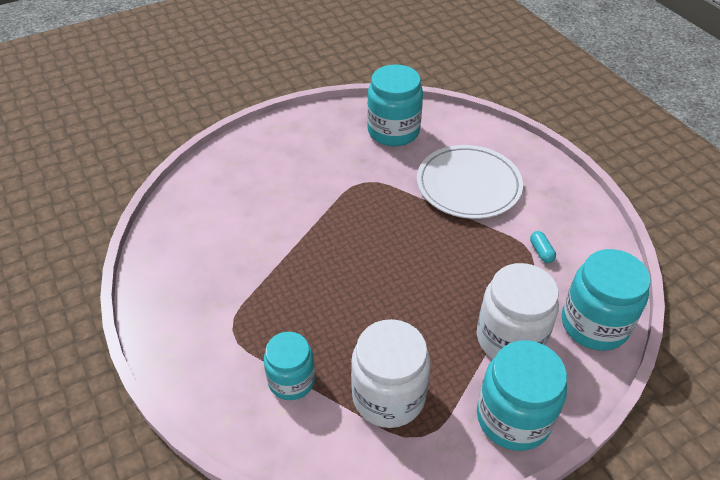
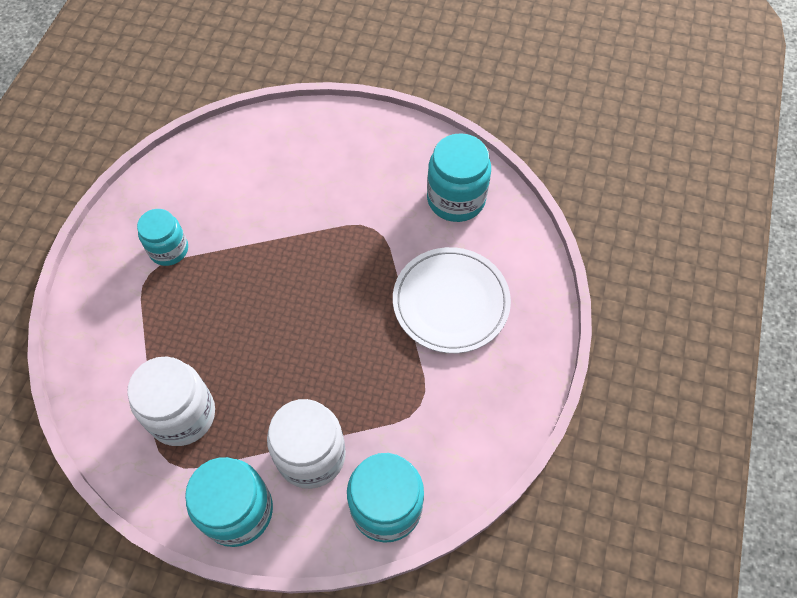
camera: 45 degrees right, 15 degrees up
(291, 380) = (141, 345): turquoise jar -> turquoise jar (169, 249)
(541, 251) = (429, 412): turquoise capsule -> none

